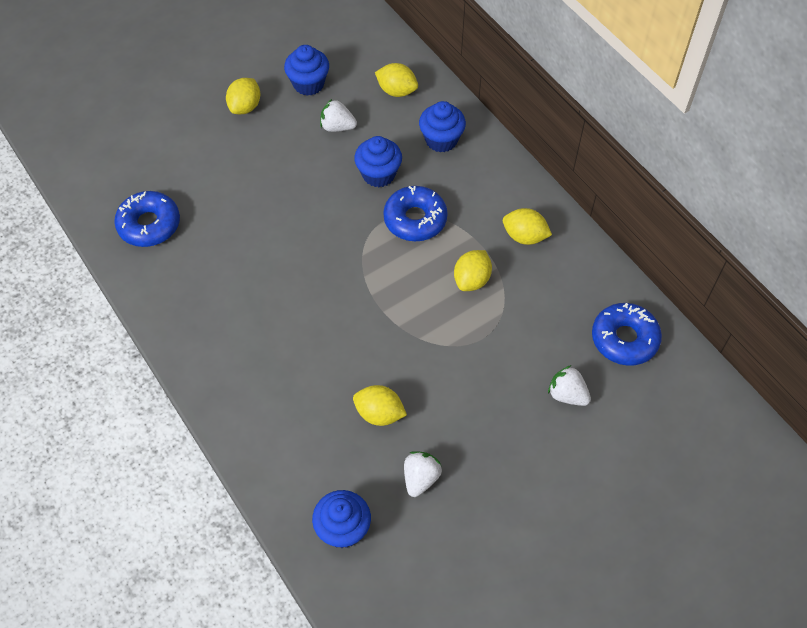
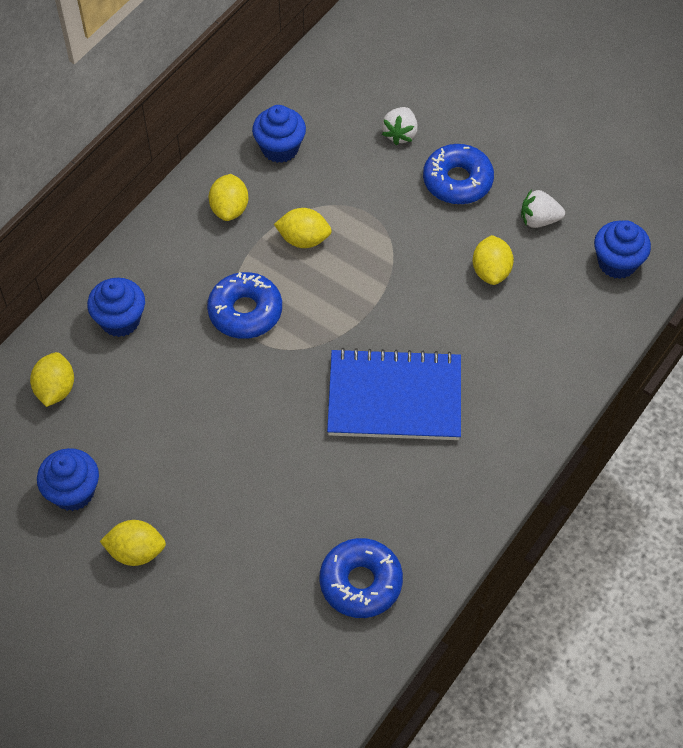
camera: 110 degrees left, 0 degrees up
(288, 295) = (394, 397): none -> blue notebook
(337, 127) = (135, 434): white strawberry -> none
(378, 174) = (194, 366): blue cupcake -> blue cupcake (280, 148)
(624, 339) = (320, 105): blue donut -> blue donut (457, 181)

